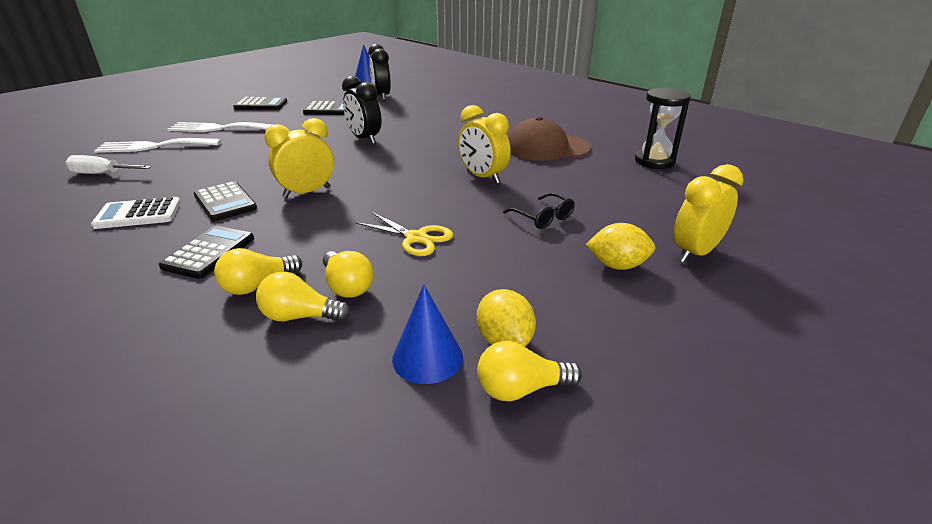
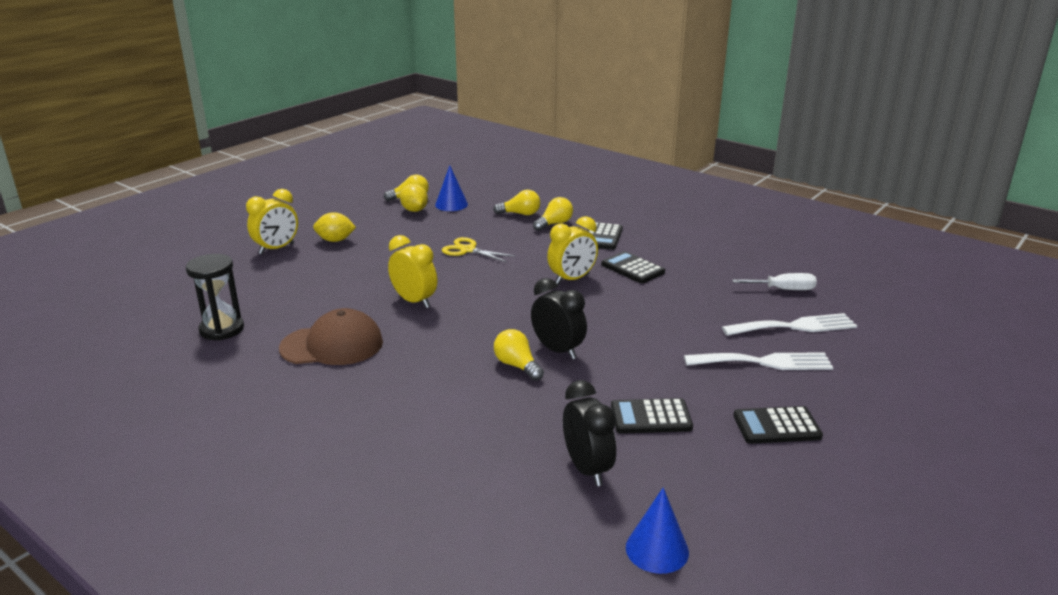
camera: 175 degrees right, 5 degrees down
(138, 214) = (687, 257): white calculator -> none
(347, 286) = (502, 225): yellow light bulb -> yellow light bulb (517, 366)
(543, 217) = (371, 267): black glasses -> none

